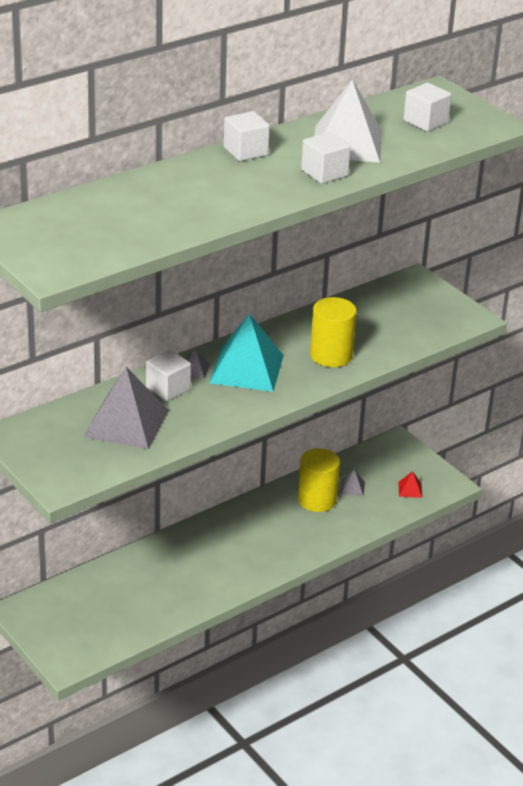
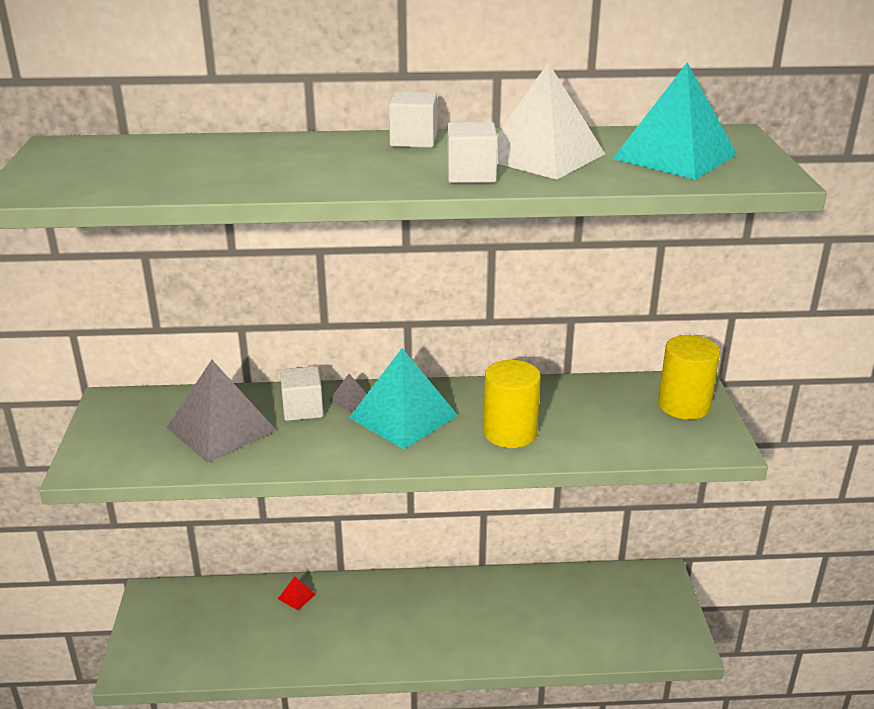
camera: 35 degrees right, 5 degrees down
(317, 500) = (523, 603): yellow cylinder -> yellow cylinder (684, 405)
(352, 488) = (572, 605): grey pyramid -> none
(410, 489) = (635, 634): red pyramid -> red pyramid (296, 596)
(425, 122) = (674, 156): white cube -> turquoise pyramid

